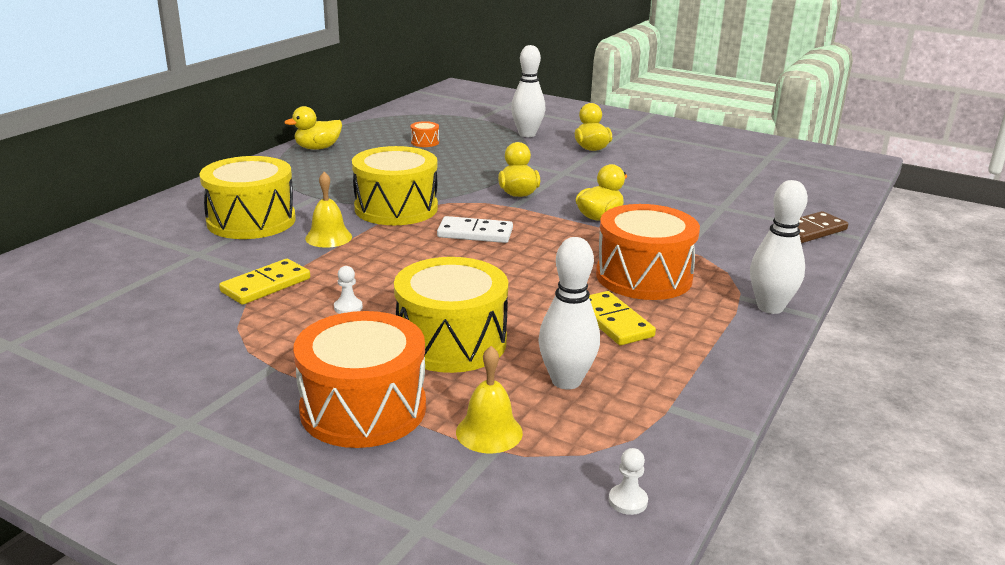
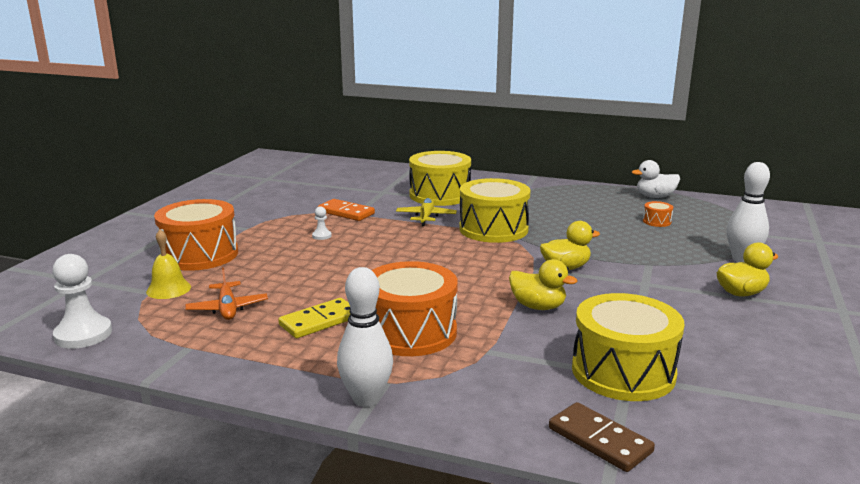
camera: 80 degrees right, 5 degrees down
(266, 285) = (346, 212): yellow domino -> orange domino
(317, 148) = (595, 191): yellow duck -> none
(328, 237) = (426, 217): yellow bell -> yellow plane
(357, 130) = (655, 197): none -> white duck
(451, 342) = (279, 268): yellow drum -> yellow drum (623, 372)
(475, 233) = (463, 259): white domino -> none
(566, 381) = (227, 308): white bowling pin -> orange plane
(628, 501) = (83, 334): white pawn -> white pawn, size x2.11

